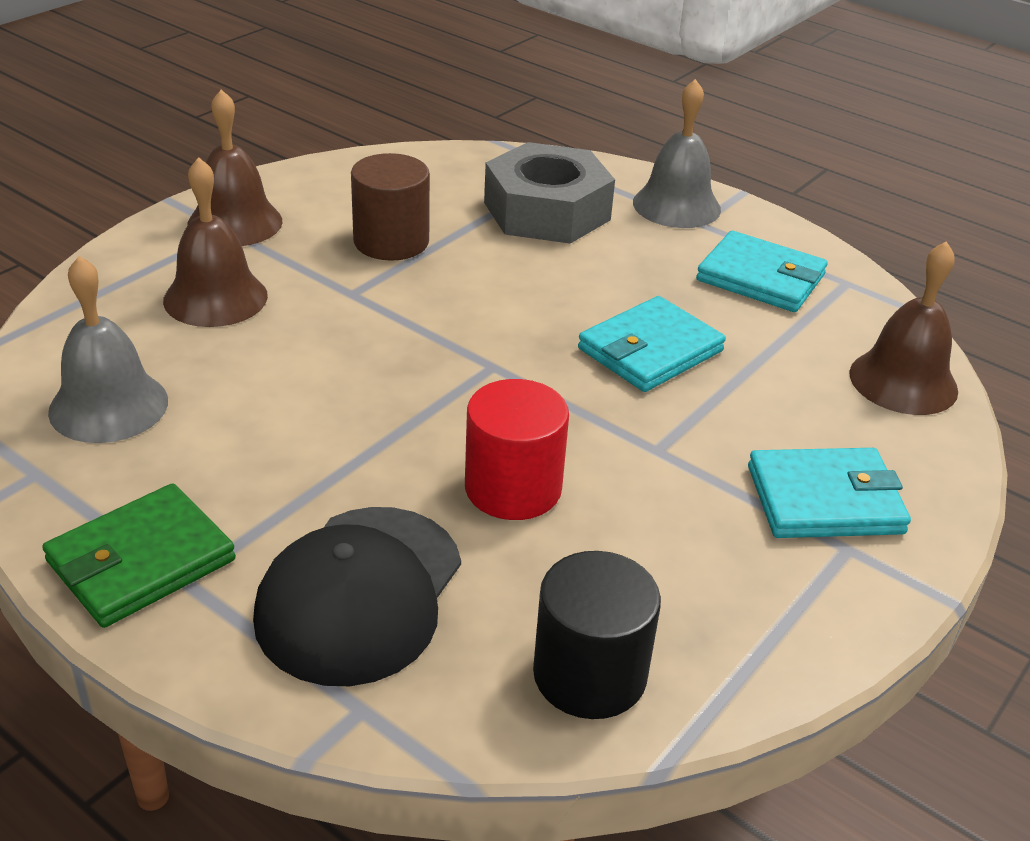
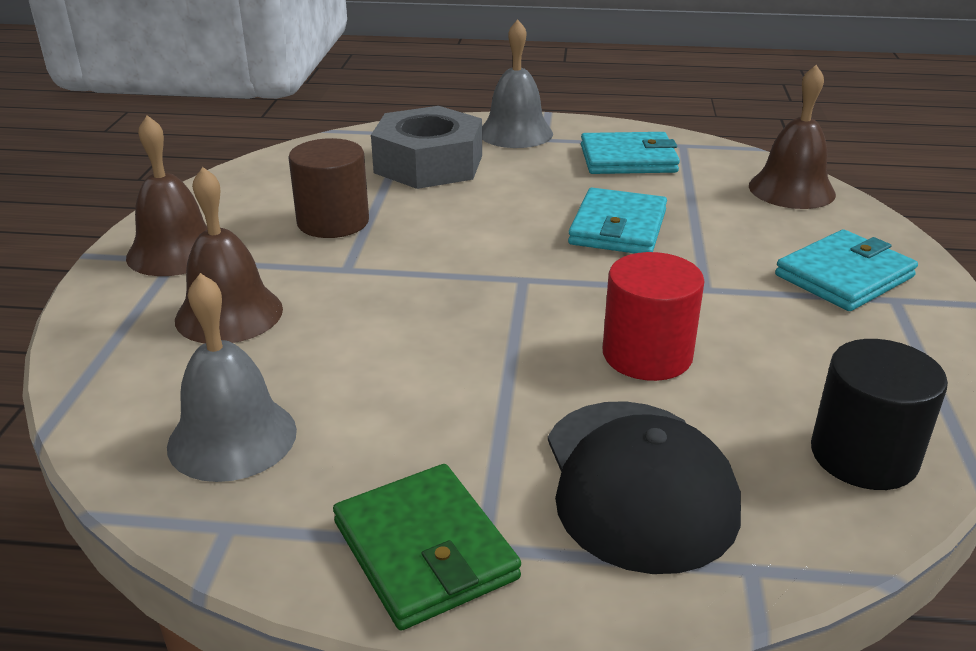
camera: 30 degrees left, 5 degrees down
(141, 560) = (424, 550): green wallet -> green wallet turned 45 degrees counterclockwise

